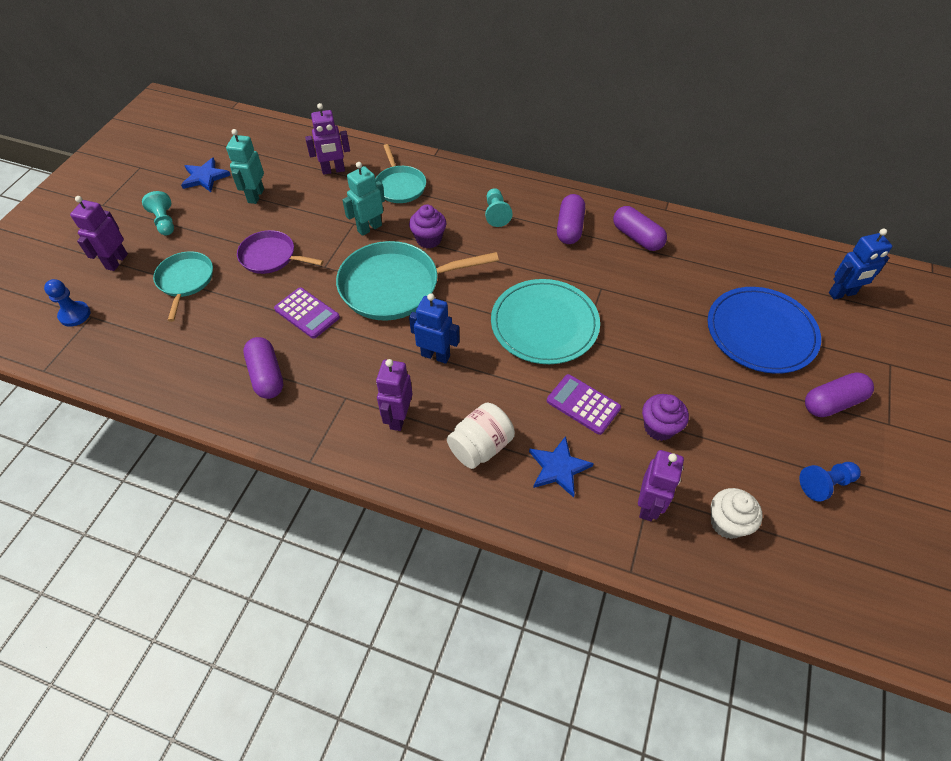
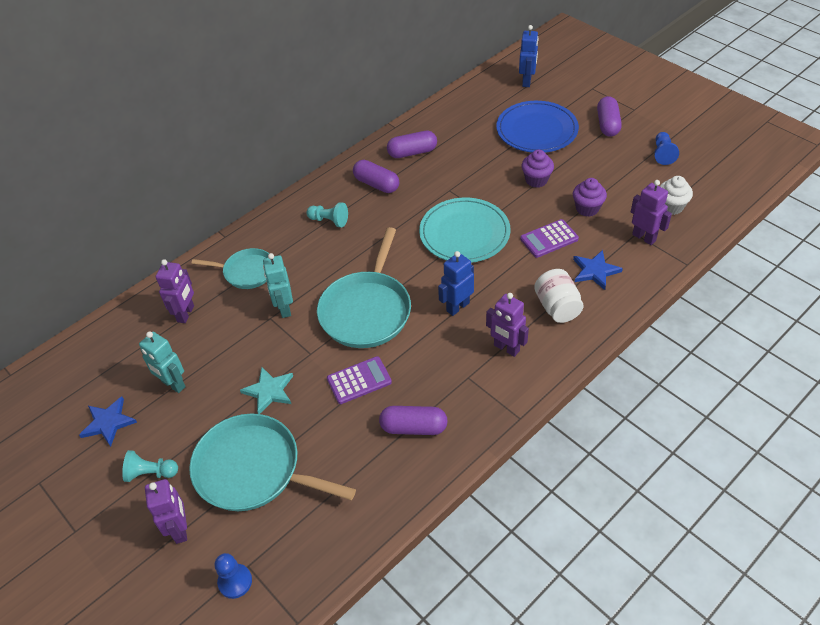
camera: 60 degrees left, 5 degrees down
(116, 261) = (180, 529): purple robot -> purple robot turned 150 degrees counterclockwise
(185, 281) = (253, 469): turquoise pan -> turquoise pan, size x1.71
(271, 257) = (269, 391): purple pan -> turquoise star
(429, 239) = (328, 272): purple cupcake -> purple cupcake (536, 180)

